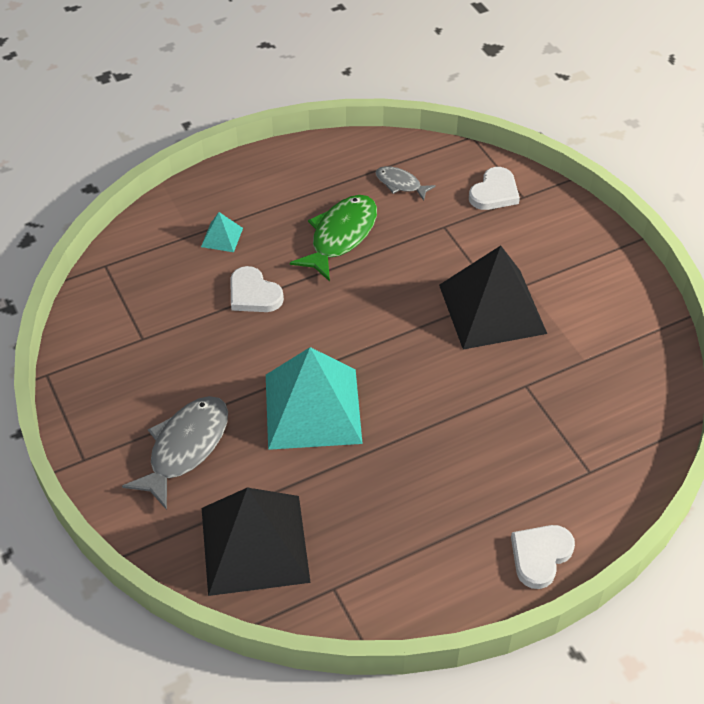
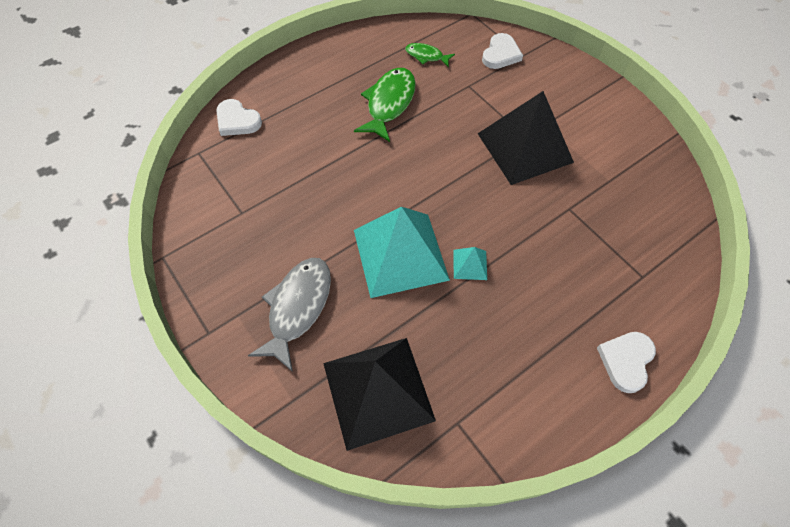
camera: 10 degrees left, 10 degrees up
(222, 237) = (292, 116): turquoise pyramid -> turquoise pyramid (470, 264)
(253, 294) = (328, 161): white heart -> white heart (237, 121)
(400, 184) = (426, 56): grey fish -> green fish

